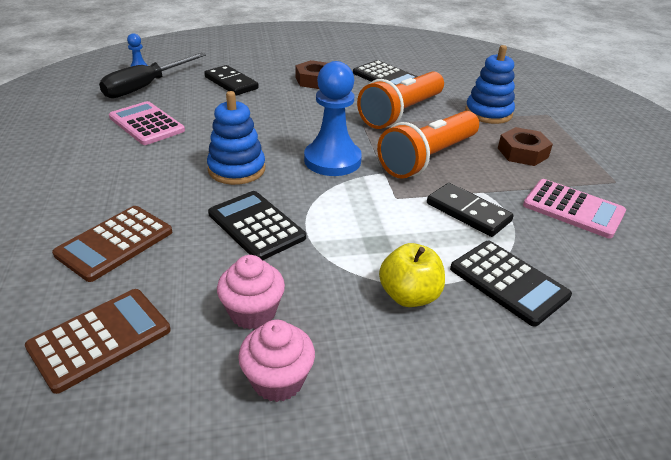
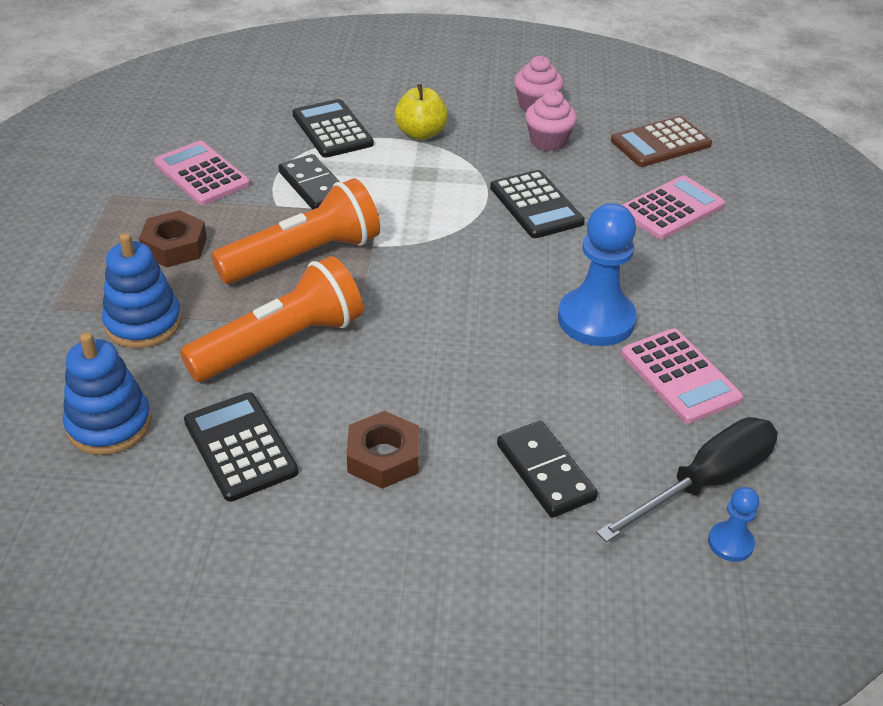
camera: 165 degrees left, 5 degrees up
(115, 243) = (671, 209): brown calculator -> pink calculator
(237, 169) = (550, 275): blue stacking toy -> blue stacking toy (109, 424)
(332, 160) = (427, 271): blue pawn -> blue pawn (596, 319)

